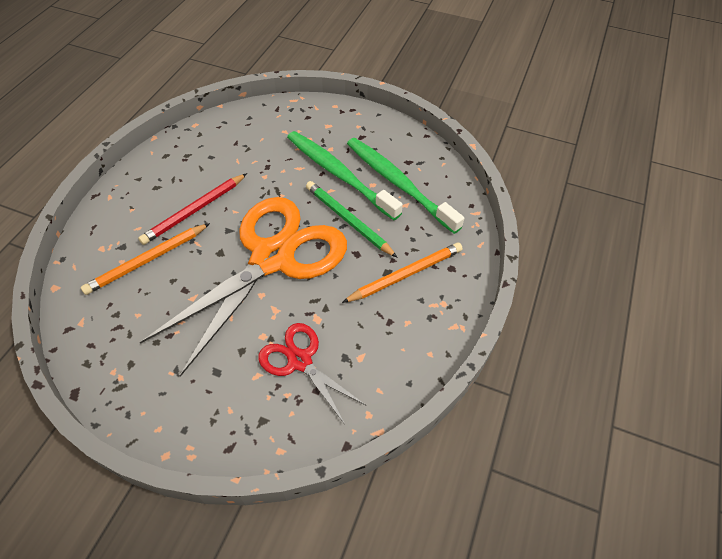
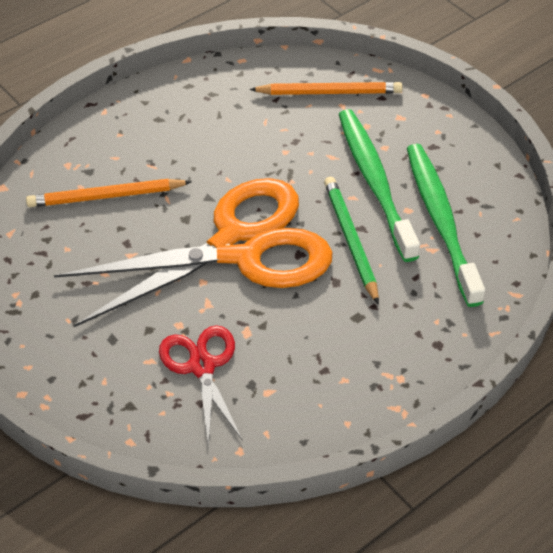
camera: 30 degrees right, 5 degrees down
(194, 210) = (185, 161): red pencil -> none
(405, 274) = (377, 328): orange pencil -> orange pencil (329, 92)

